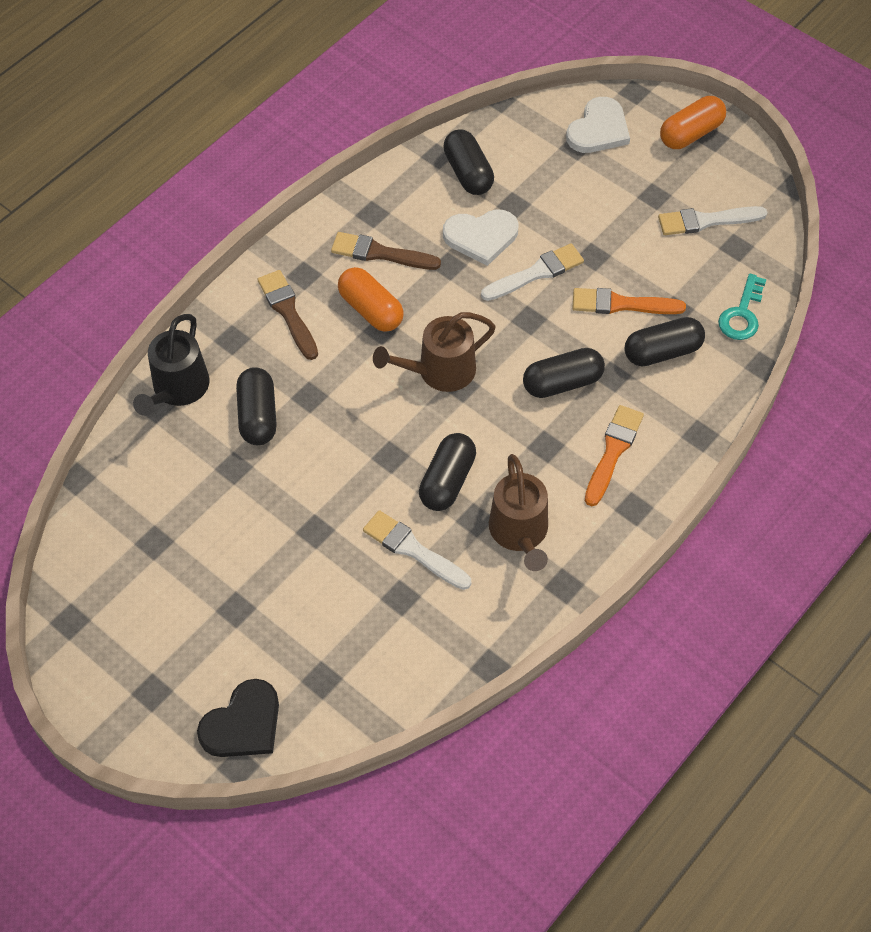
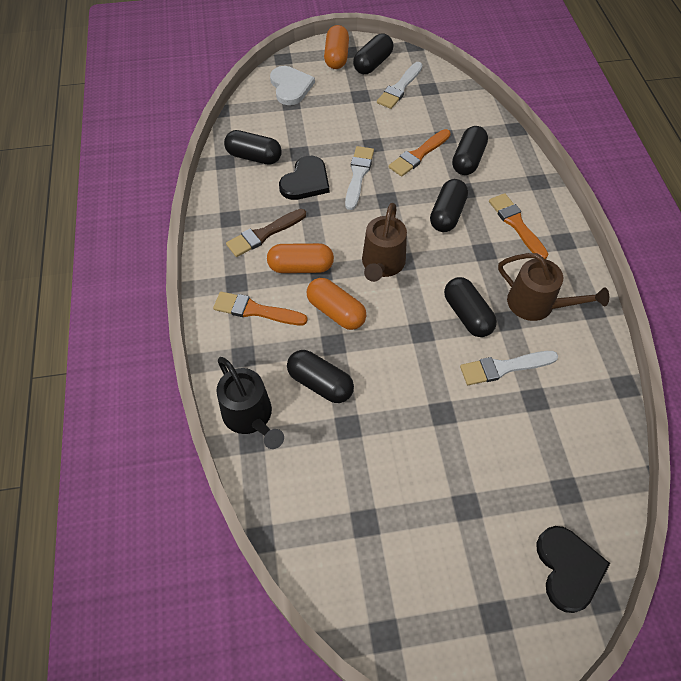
camera: 50 degrees left, 0 degrees up
(288, 312) = (256, 310): brown brush -> orange brush
(346, 373) = (336, 312): none -> orange capsule
(481, 237) = (306, 181): white heart -> black heart
(717, 172) = (373, 64): none -> black capsule
(742, 314) = (475, 114): turquoise key -> none

